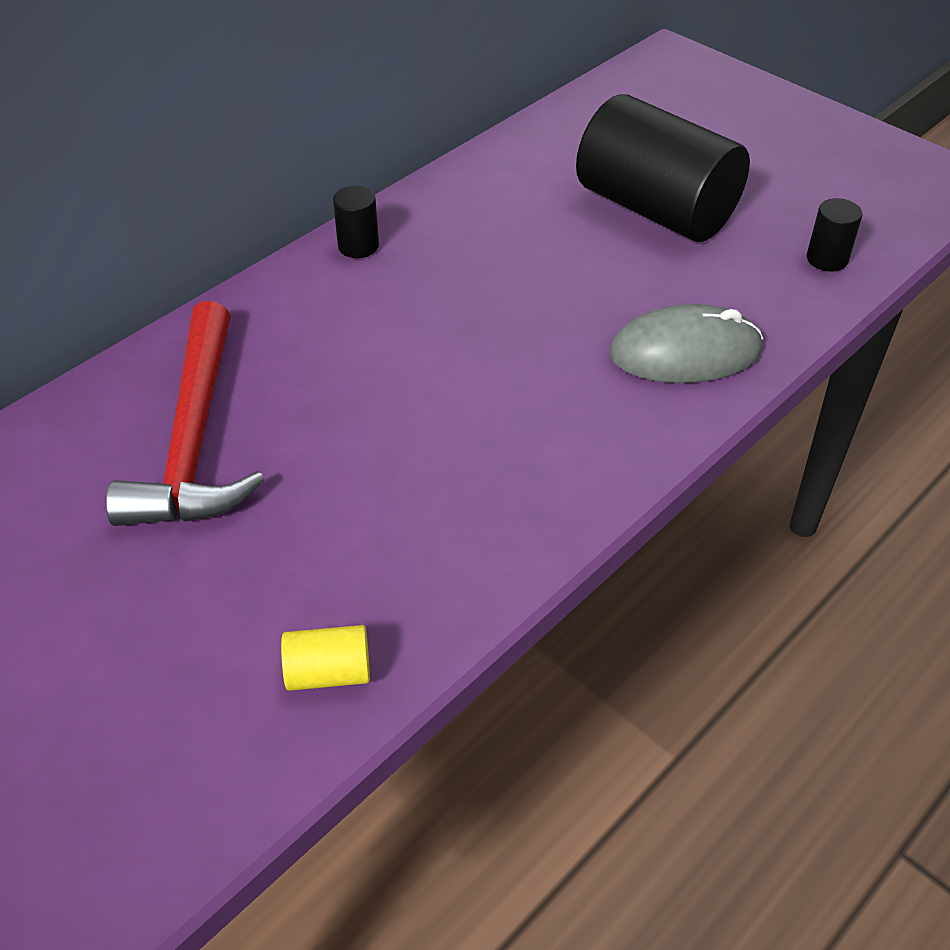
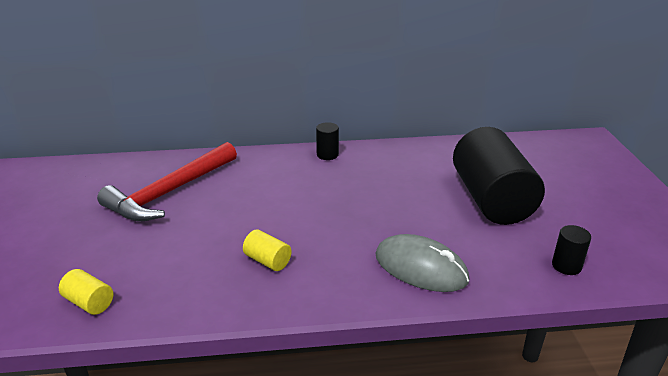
camera: 40 degrees right, 15 degrees down
(493, 456) = (267, 261): none -> yellow cylinder

